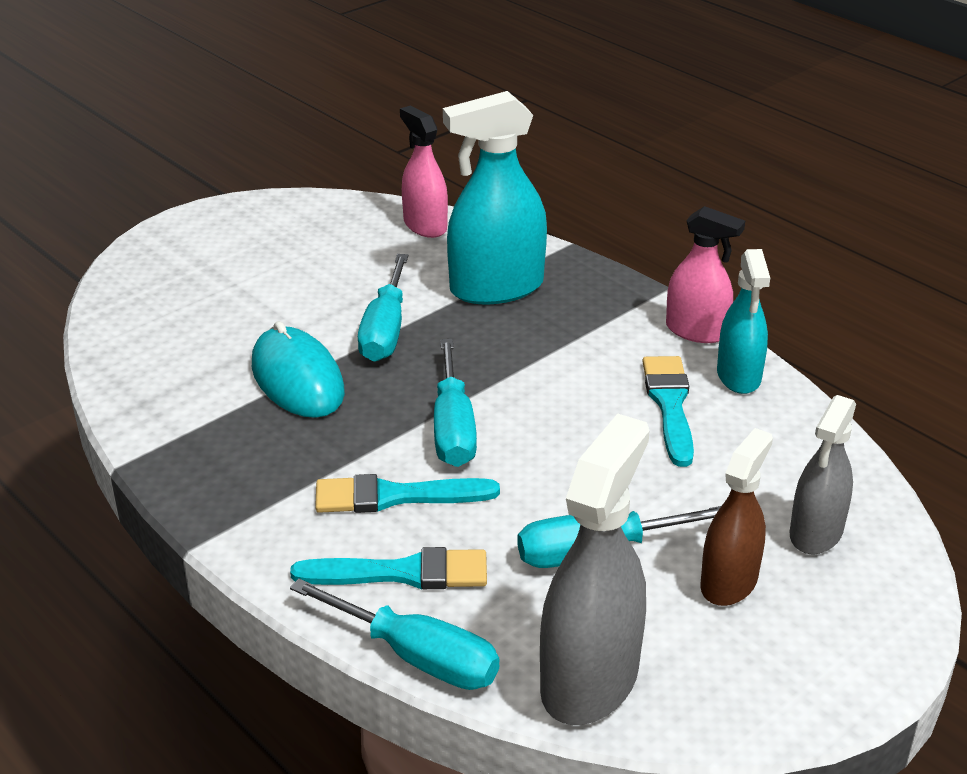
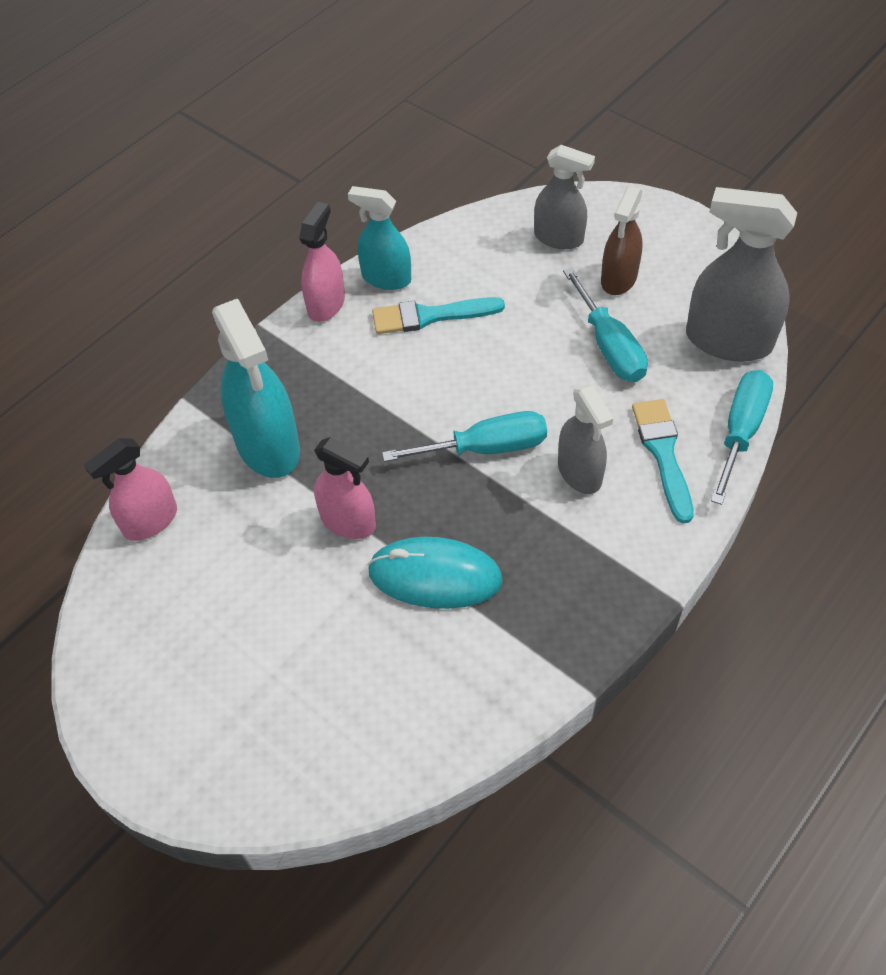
camera: 95 degrees left, 20 degrees up
(297, 379) = (435, 576): turquoise mouse -> turquoise mouse turned 45 degrees clockwise
(385, 330) = (348, 521): turquoise screwdriver -> pink spray bottle
(395, 496) = (579, 472): turquoise brush -> grey spray bottle
(729, 582) = (619, 278): brown spray bottle -> brown spray bottle turned 90 degrees counterclockwise
(738, 376) = (386, 278): turquoise spray bottle -> turquoise spray bottle turned 150 degrees counterclockwise

